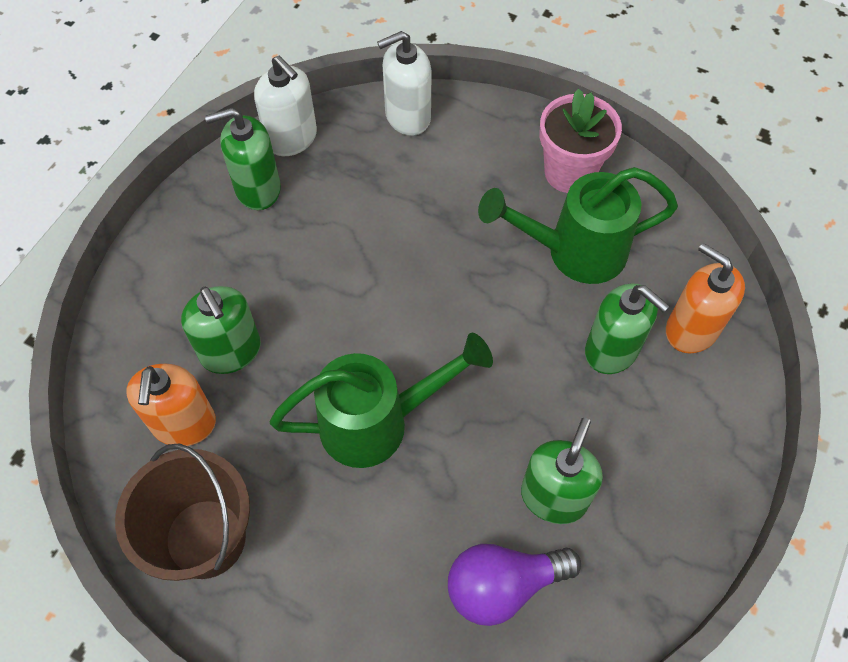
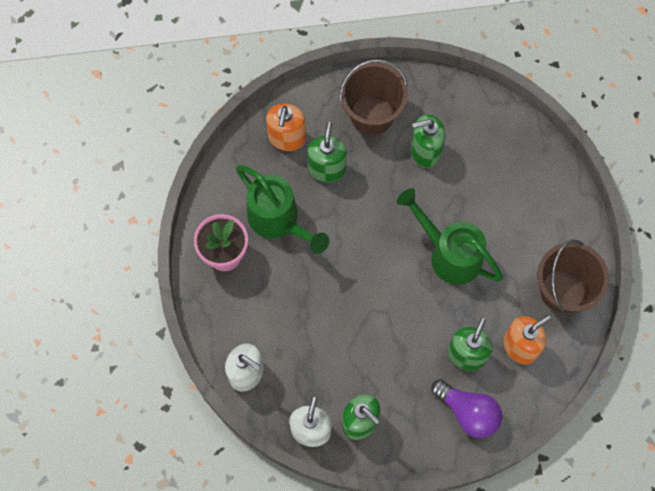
camera: 125 degrees left, 10 degrees up
(503, 586) = (482, 148): purple light bulb -> purple light bulb (468, 412)
(662, 462) = (372, 114): none -> brown bucket

